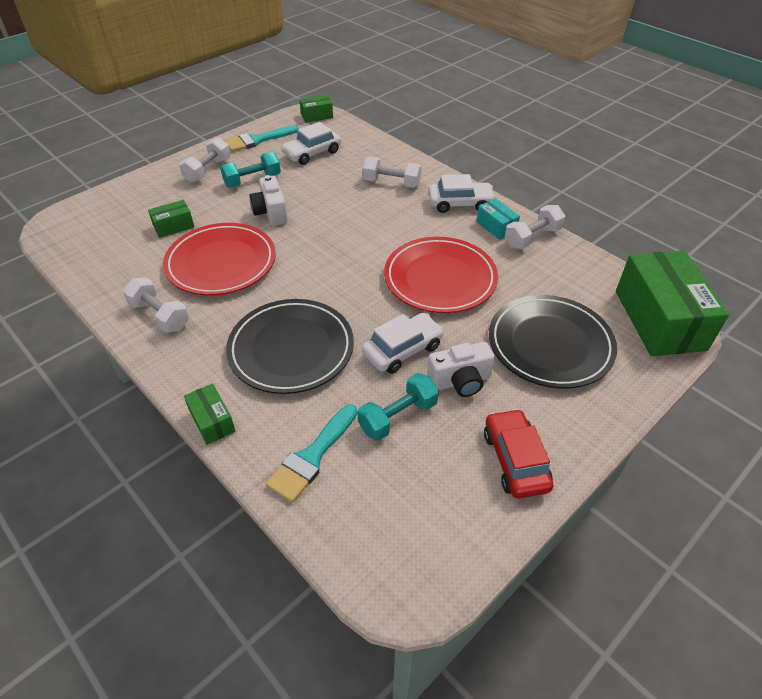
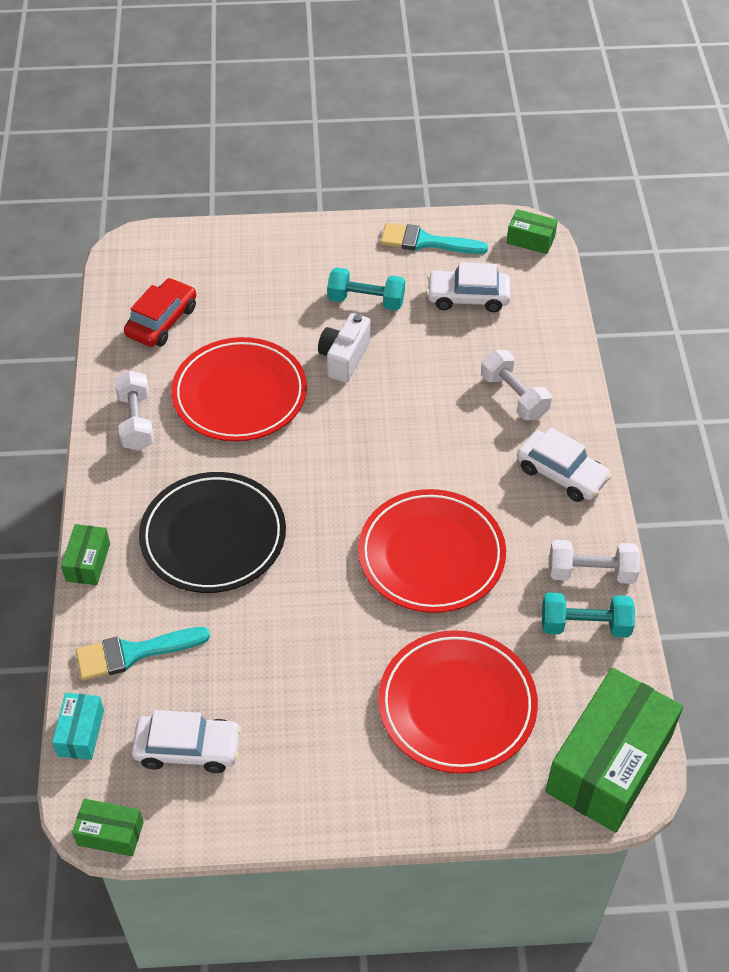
camera: 40 degrees right, 5 degrees up
(173, 226) = (235, 318): green box -> green box (110, 833)
(208, 170) = (333, 258): white dumbbell -> none
(398, 416) = (237, 670): turquoise dumbbell -> turquoise dumbbell (585, 625)
(402, 350) = (310, 608): white car -> white car (188, 749)
(460, 381) = (327, 678): white camera -> none
(496, 227) = (567, 531): turquoise box -> turquoise box (81, 733)
(515, 460) = (292, 785): red car -> red car (162, 321)
(550, 344) = (457, 705): black plate -> red plate

